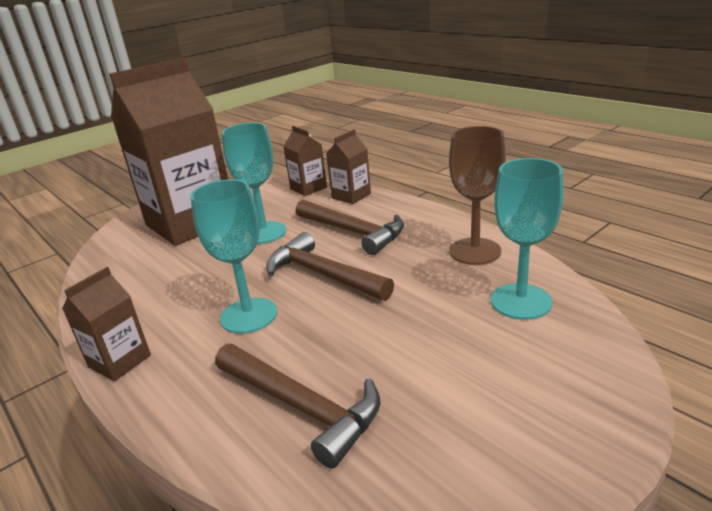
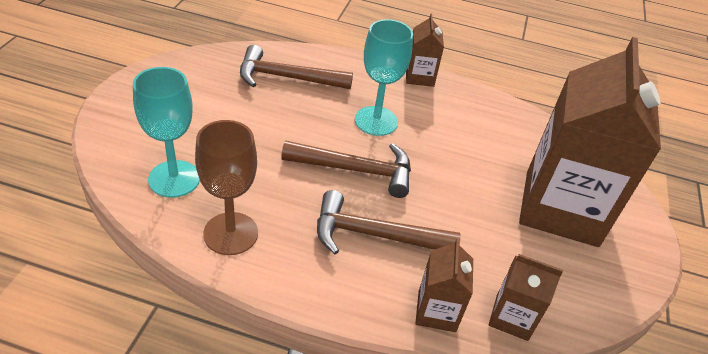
camera: 140 degrees right, 15 degrees up
(264, 232) = (466, 211): turquoise goblet -> none

